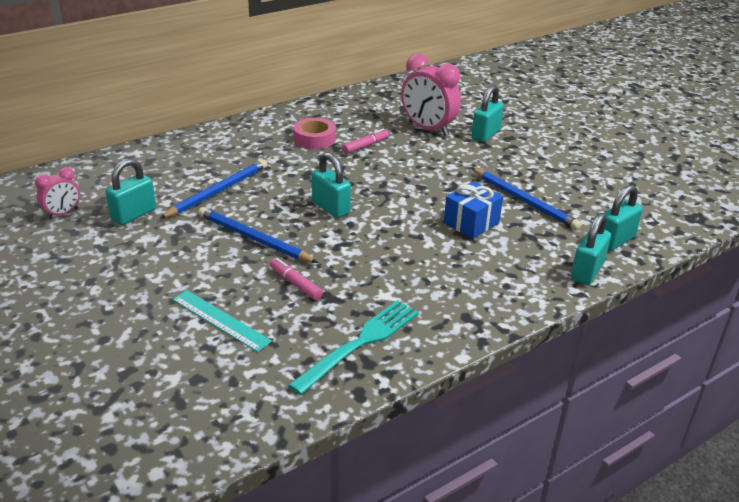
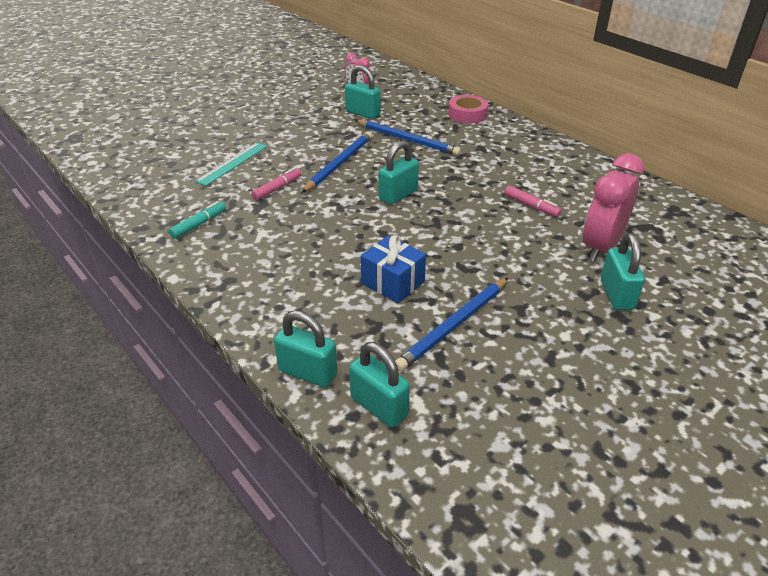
camera: 85 degrees right, 5 degrees up
(314, 139) = (528, 175): pink tape -> pink tape (467, 114)
(360, 343) = (199, 224): turquoise fork -> turquoise marker
(485, 134) = (616, 295): turquoise padlock -> turquoise padlock turned 60 degrees clockwise

